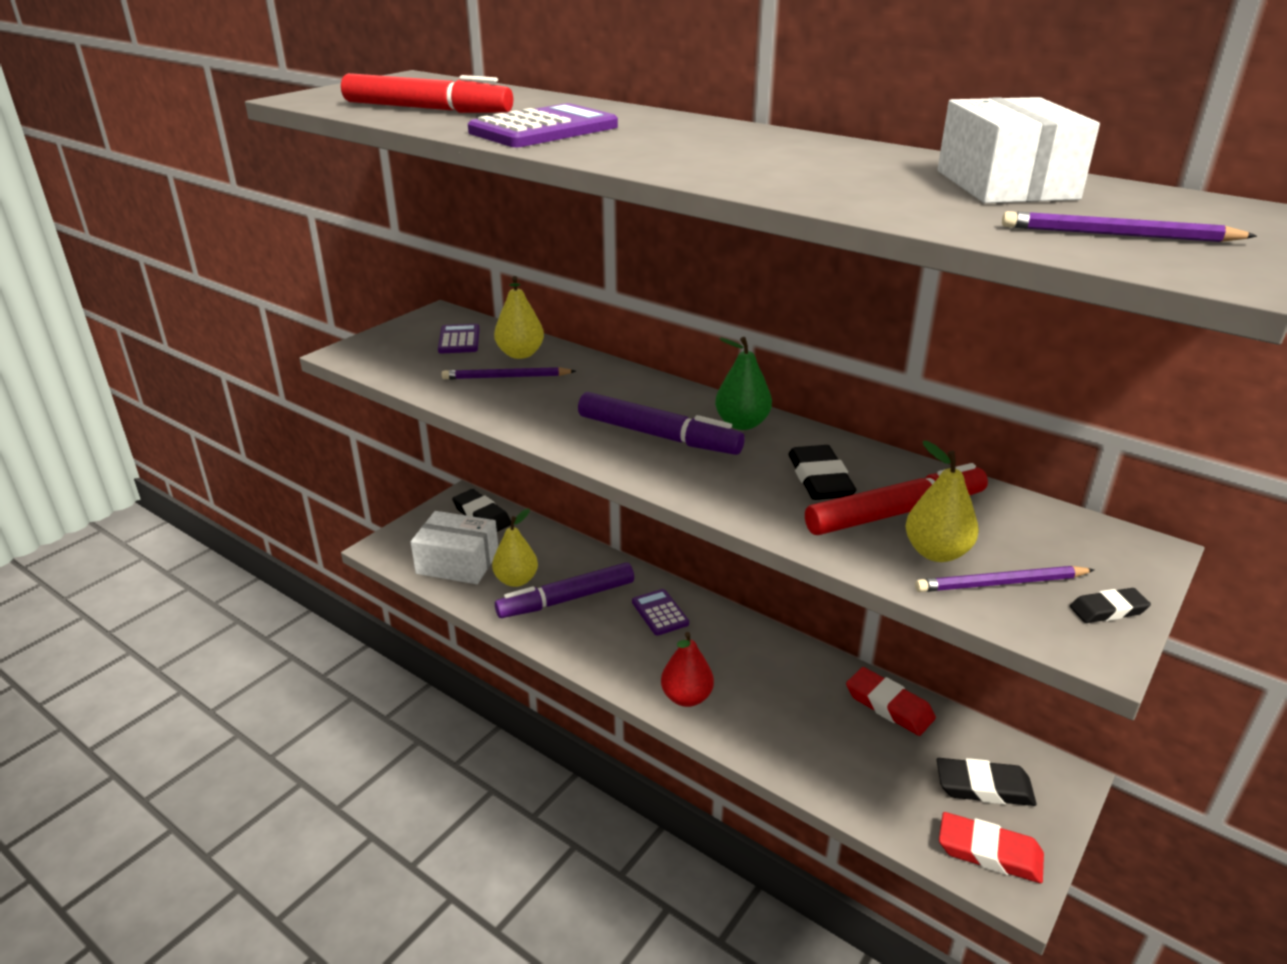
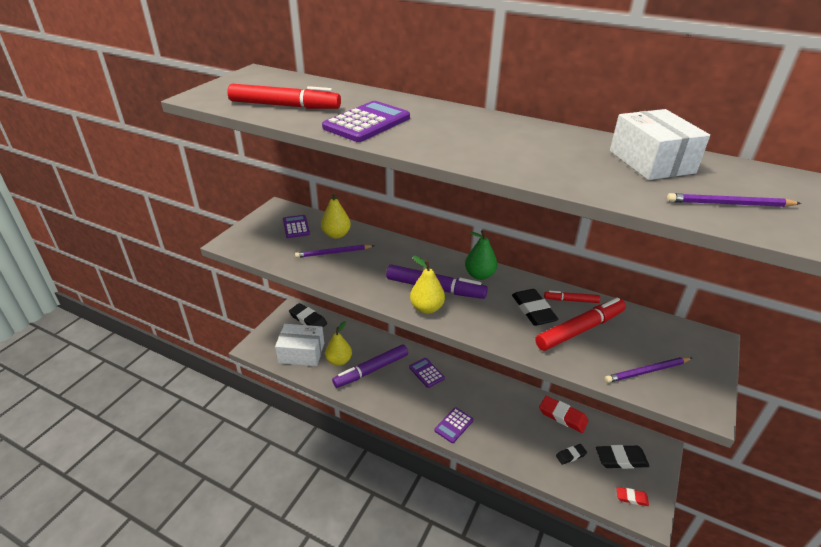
camera: 10 degrees left, 5 degrees up
(686, 697) = (453, 425): red pear -> purple calculator
(894, 470) = (571, 300): none -> red marker
(936, 552) = (608, 354): yellow pear -> yellow pear (427, 308)
(989, 852) = (631, 498): red eraser -> red eraser, size x0.59
(1108, 610) = (704, 382): black eraser -> black eraser (571, 455)

